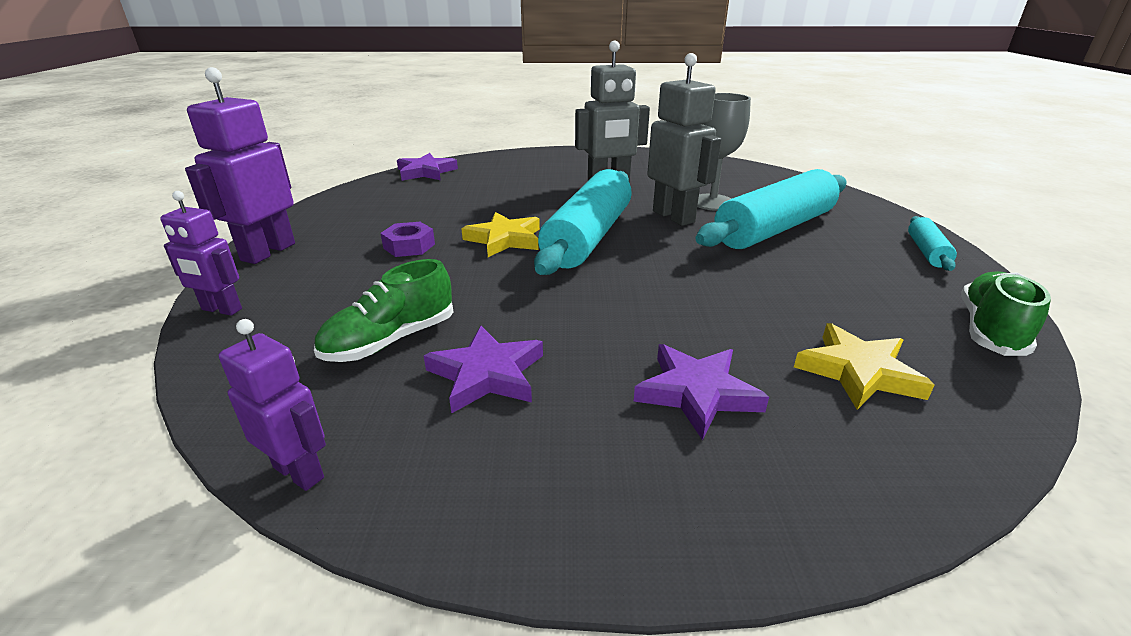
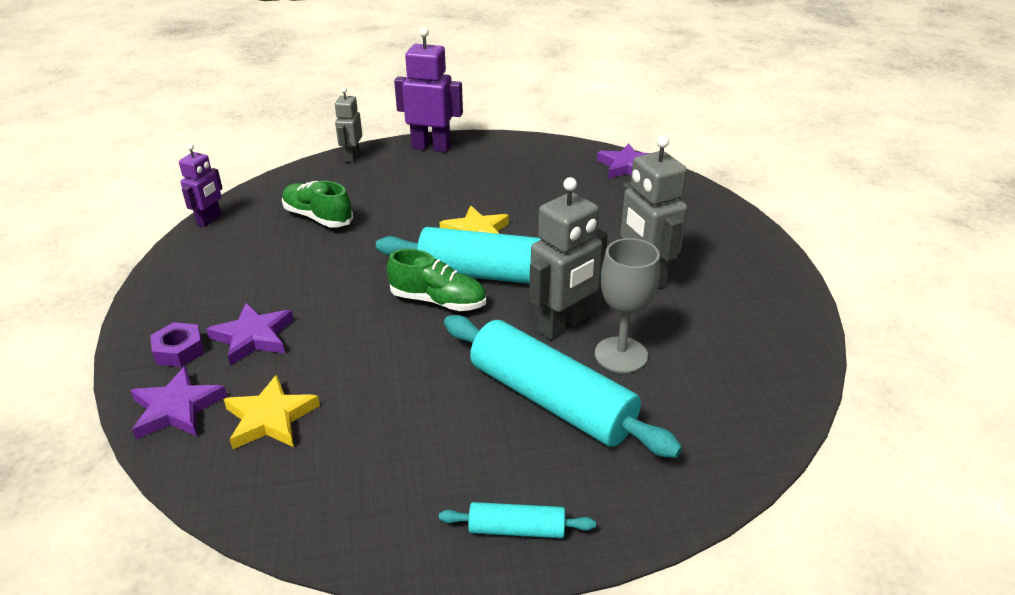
camera: 80 degrees right, 5 degrees up
(221, 310) = (352, 157): purple robot -> grey robot
(409, 246) = (452, 195): purple nut -> purple nut (179, 350)
(487, 374) = (280, 256): purple star -> purple star (176, 408)
(990, 330) = (331, 525): green shoe -> green shoe (438, 301)

